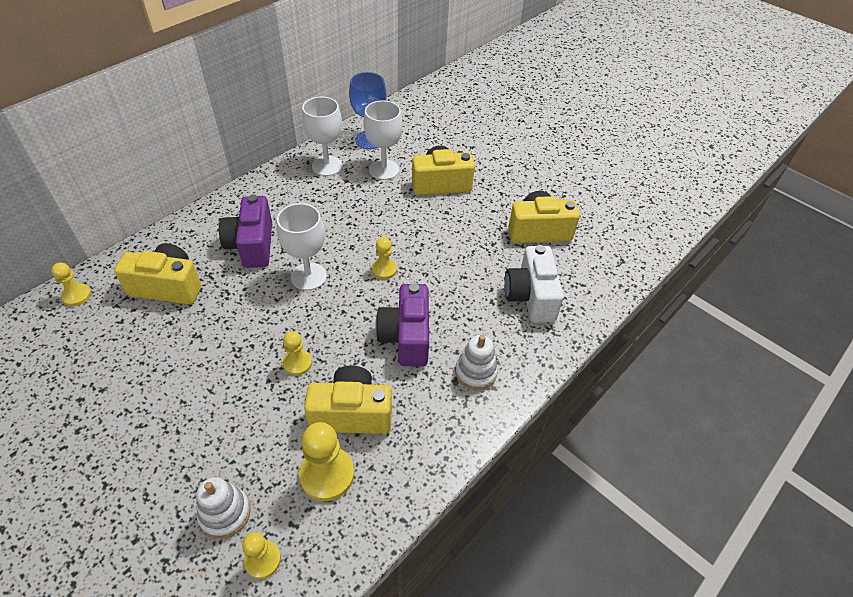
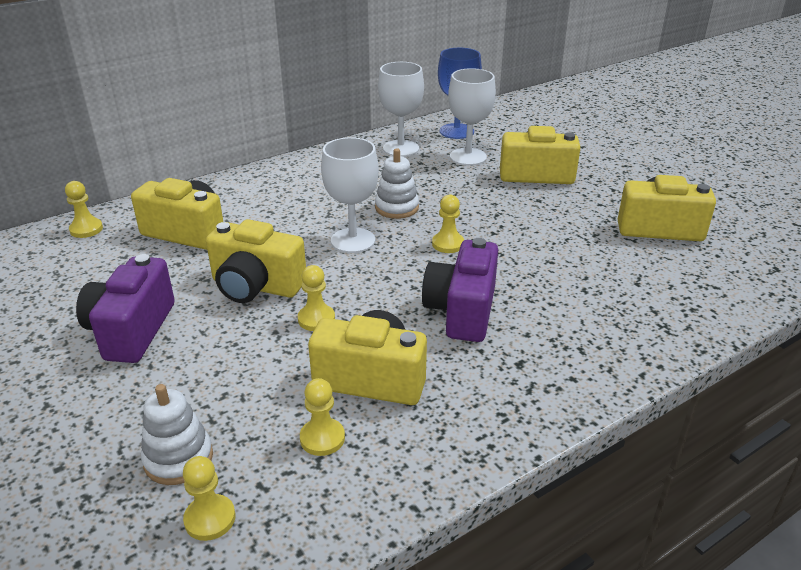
camera: 15 degrees right, 15 degrees down
(241, 337) = (256, 286): none -> yellow camera
(252, 245) = (294, 207): purple camera -> purple camera (132, 330)
(327, 474) = (322, 438): yellow pawn -> yellow pawn, size x0.60
(475, 372) = (550, 358): white stacking toy -> white stacking toy (396, 208)
(530, 297) = (639, 290): white camera -> none

